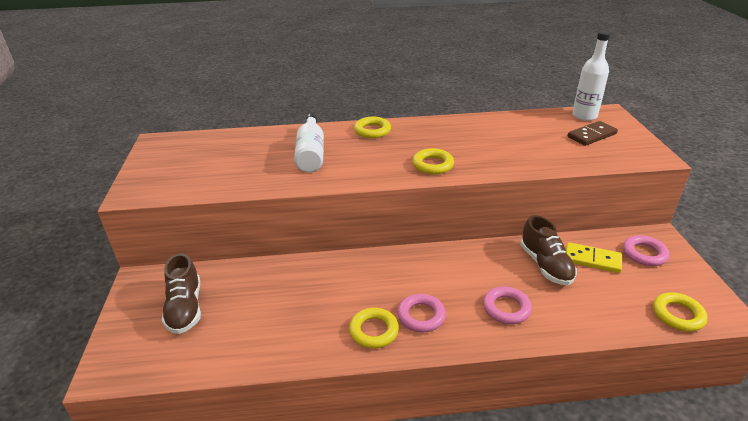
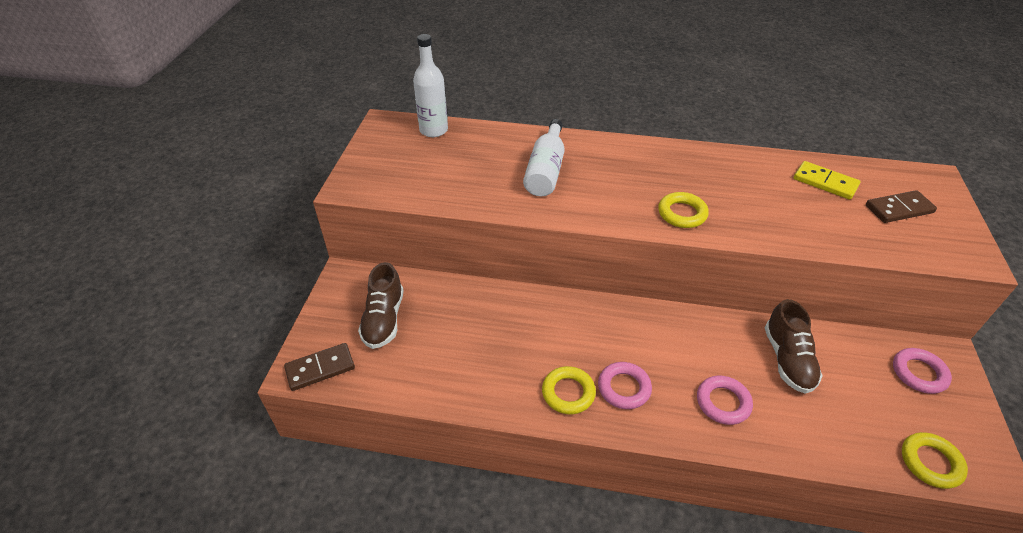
camera: 15 degrees right, 10 degrees up
(128, 365) = (320, 368): none -> brown domino
(372, 131) = (624, 151): yellow ring -> none
(584, 116) = (900, 177): white bottle -> white bottle (433, 130)
(592, 260) = (848, 366): yellow domino -> yellow domino (825, 182)

